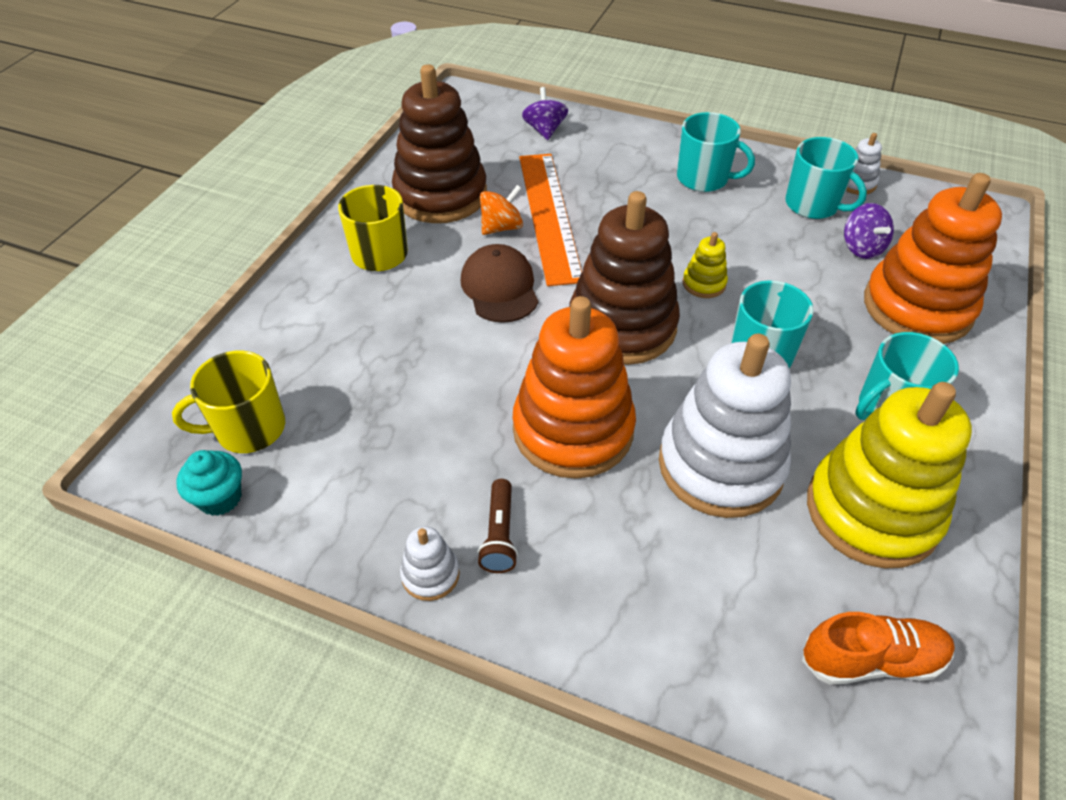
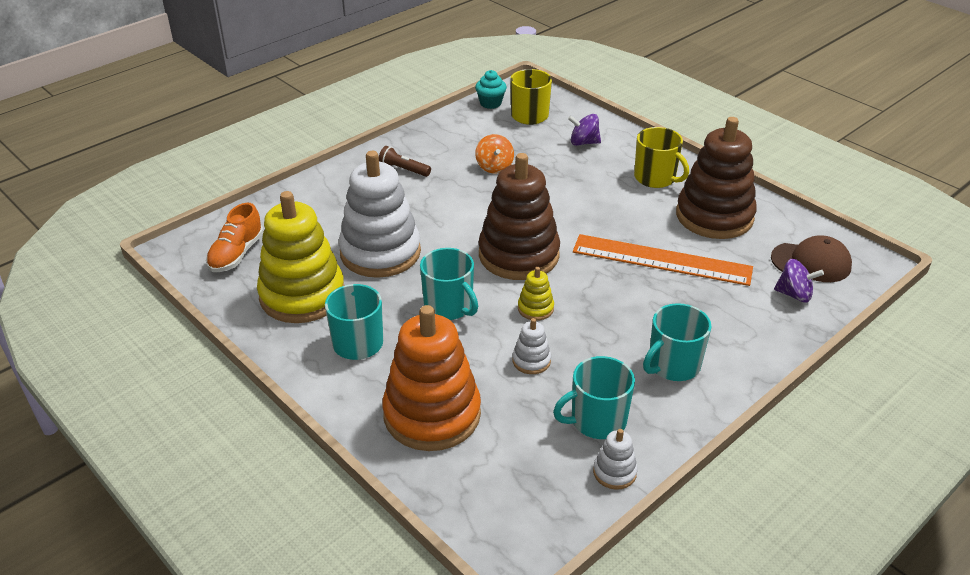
camera: 115 degrees right, 10 degrees down
(430, 574) = (400, 147): white stacking toy -> white stacking toy (531, 361)
(500, 287) = (590, 216): brown cap -> brown cap (811, 262)
(501, 227) = (658, 234): orange spinning top -> orange spinning top (494, 167)
(573, 430) = (449, 210): orange stacking toy -> none
(861, 248) = (520, 421): purple spinning top -> purple spinning top (583, 142)

